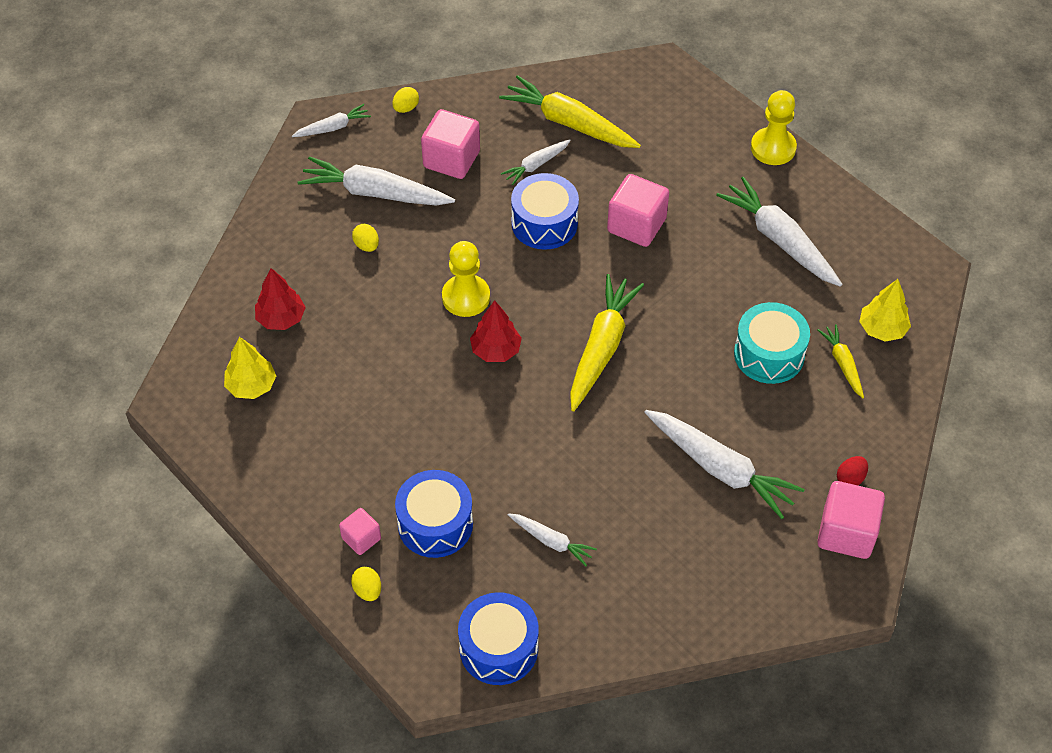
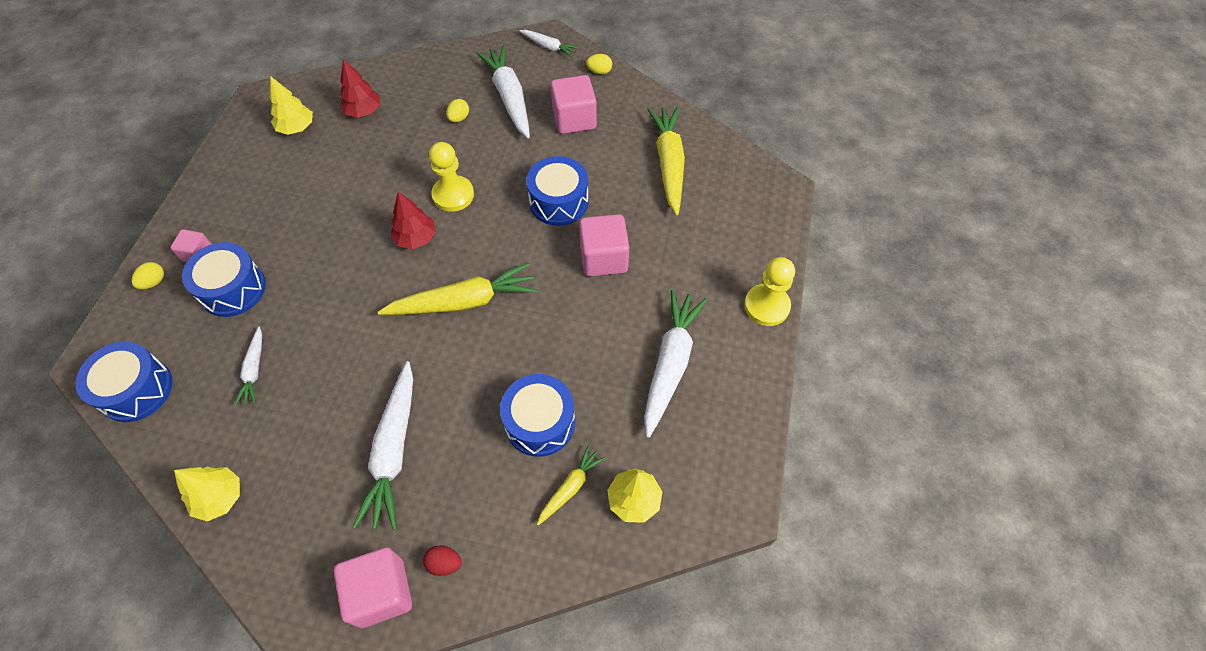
camera: 55 degrees right, 5 degrees up
(536, 165) = (610, 167): white carrot -> none
(673, 618) = (220, 498): none -> yellow tree
(769, 354) = (540, 422): turquoise drum -> blue drum

